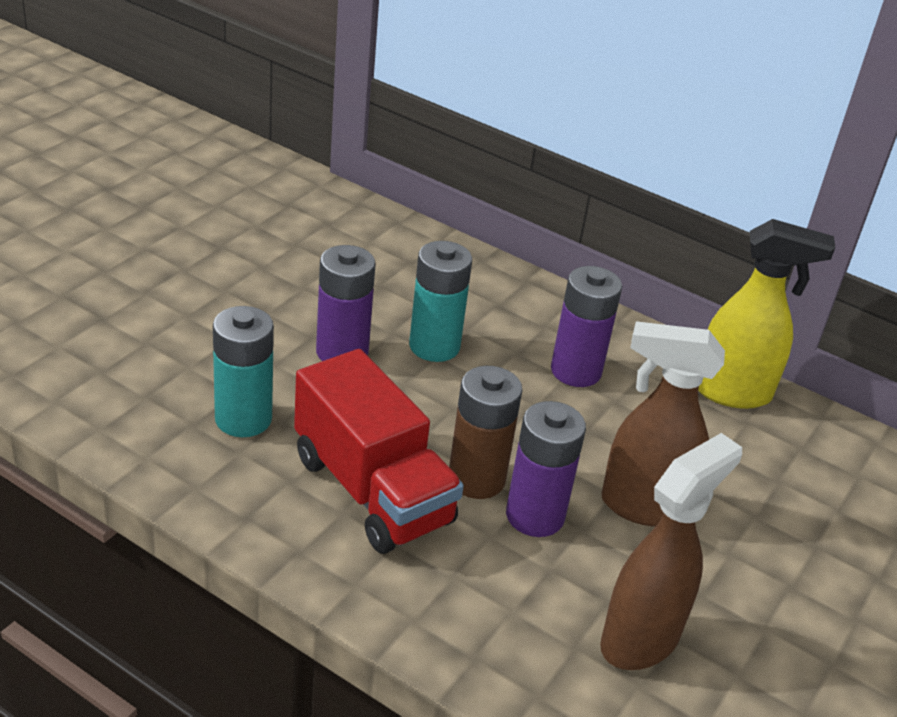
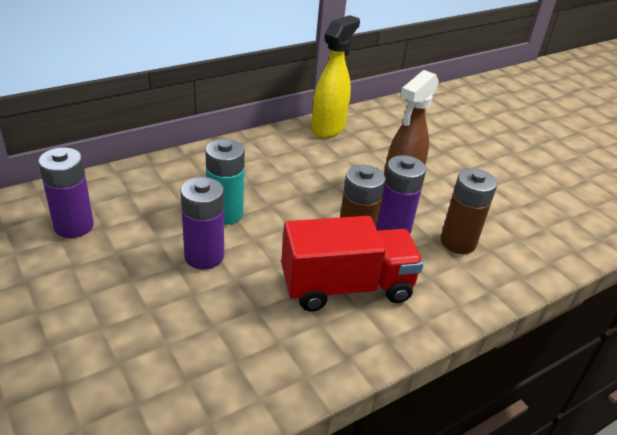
camera: 65 degrees left, 0 degrees up
(243, 419) = (246, 329): turquoise battery -> none
(563, 600) = (458, 242): none -> brown battery
(576, 371) = (282, 169): purple battery -> purple battery (73, 226)
(641, 639) = (490, 227): brown spray bottle -> none

